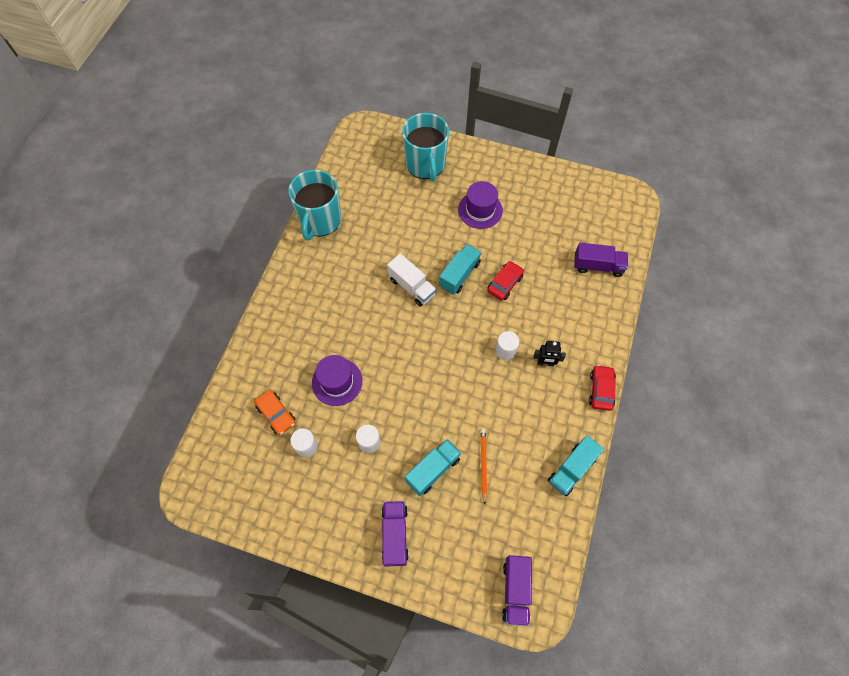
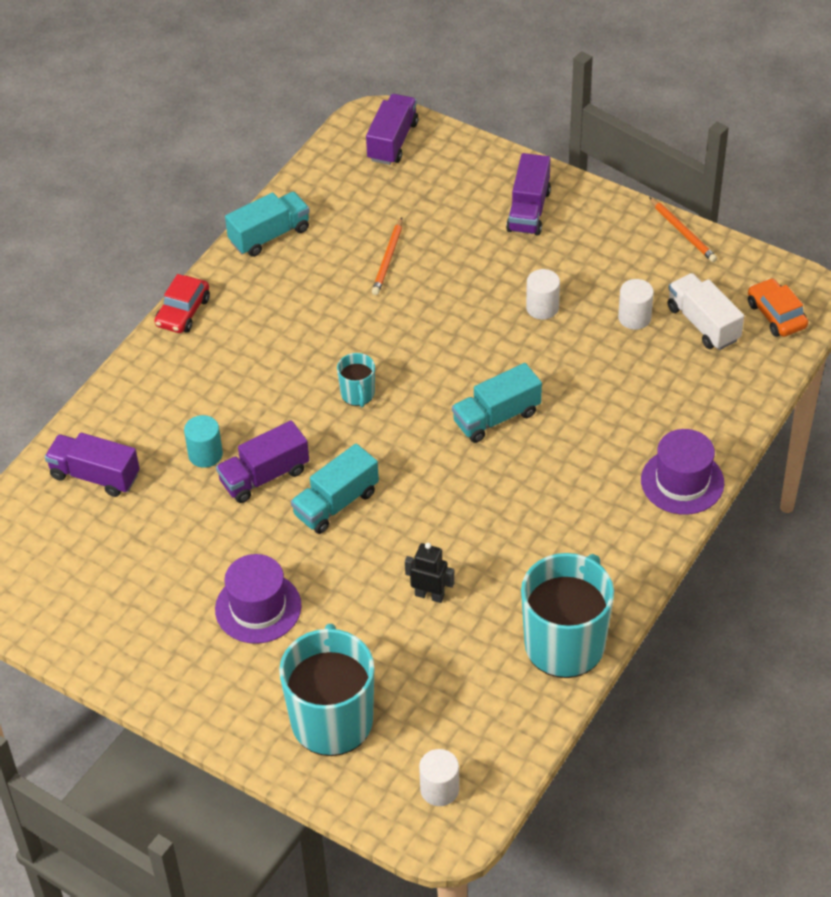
camera: 165 degrees left, 15 degrees down
(276, 414) = (675, 361): orange car -> orange car (776, 315)
(279, 536) = (682, 232): none -> orange pencil
(337, 382) = (577, 386): purple hat -> purple hat (682, 481)
(412, 287) = (424, 499): white truck -> white truck (703, 323)
(433, 470) = (459, 264): turquoise truck -> turquoise truck (496, 417)
(469, 349) = (358, 394): none -> turquoise mug
(505, 284) = (264, 476): red car -> purple truck
(505, 350) = (303, 383): white cylinder -> white cylinder (439, 789)
(543, 291) = (205, 454): none -> turquoise cylinder
(545, 363) = (249, 357): black robot -> black robot (429, 595)

